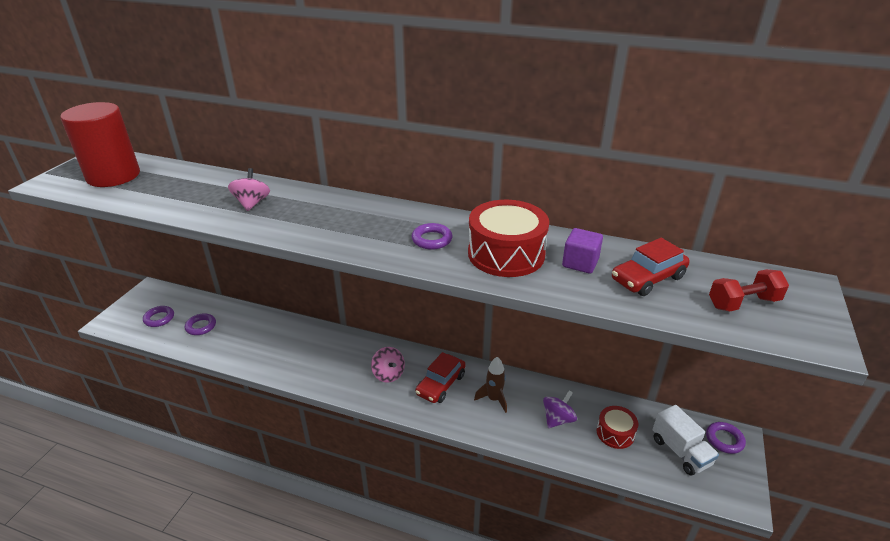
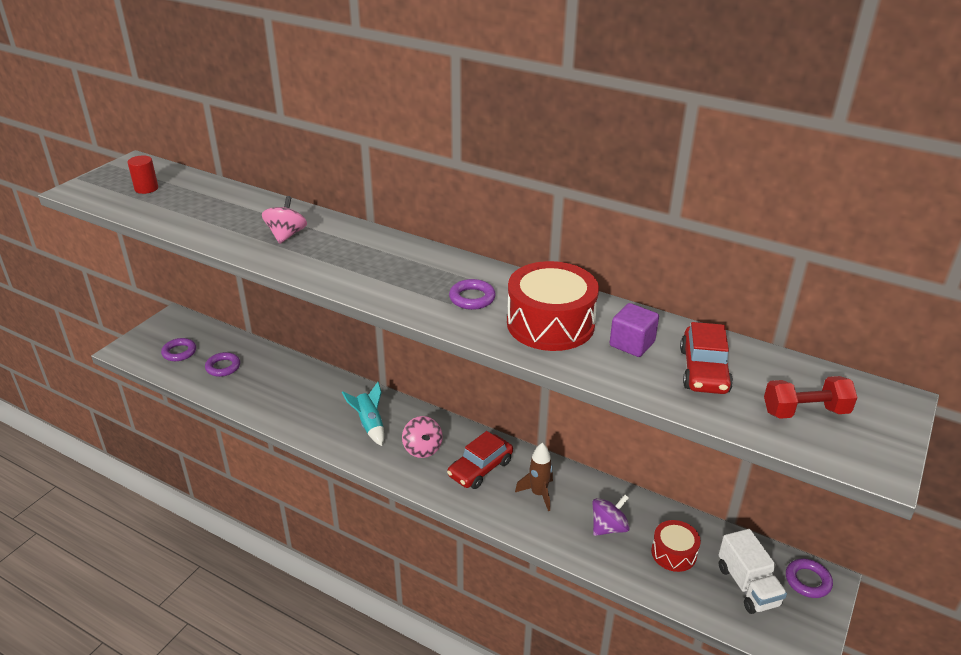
camera: 10 degrees right, 0 degrees up
(113, 176) = (146, 188): red cylinder -> red cylinder, size x0.41
(339, 360) = (369, 425): none -> turquoise rocket
(648, 278) = (704, 371): red car -> red car turned 60 degrees counterclockwise

